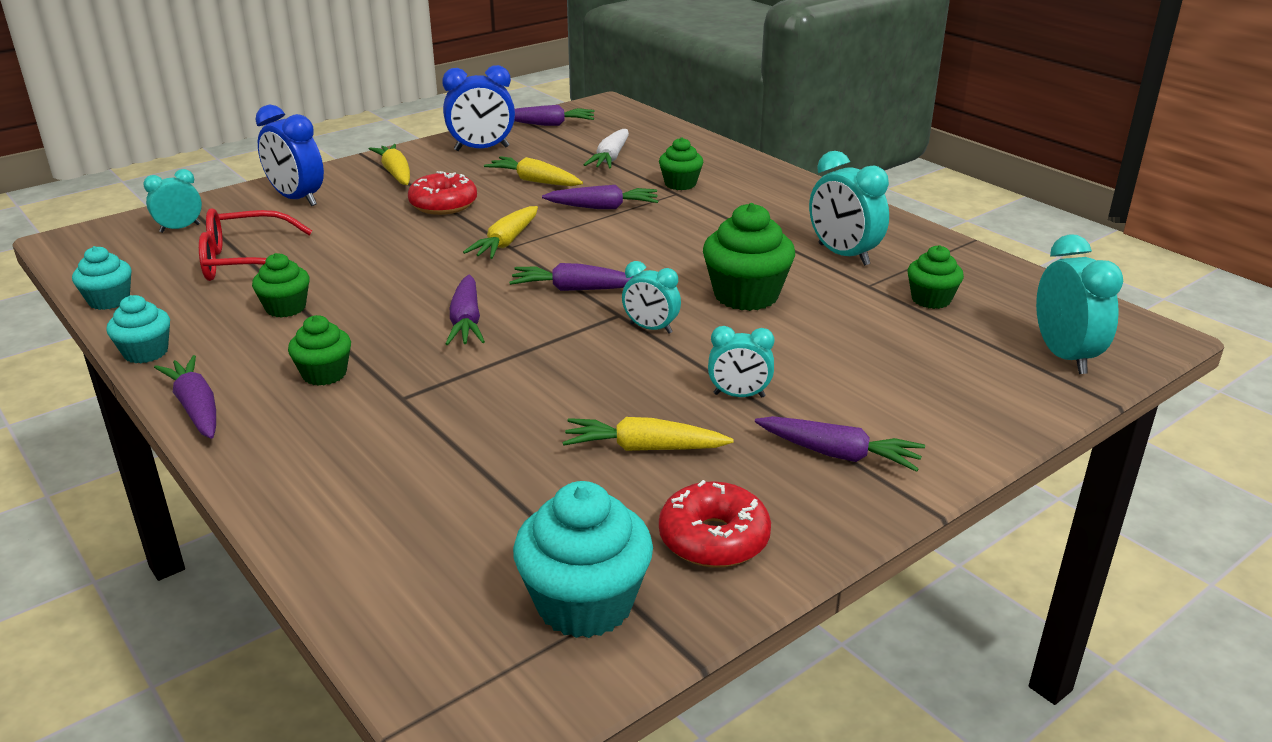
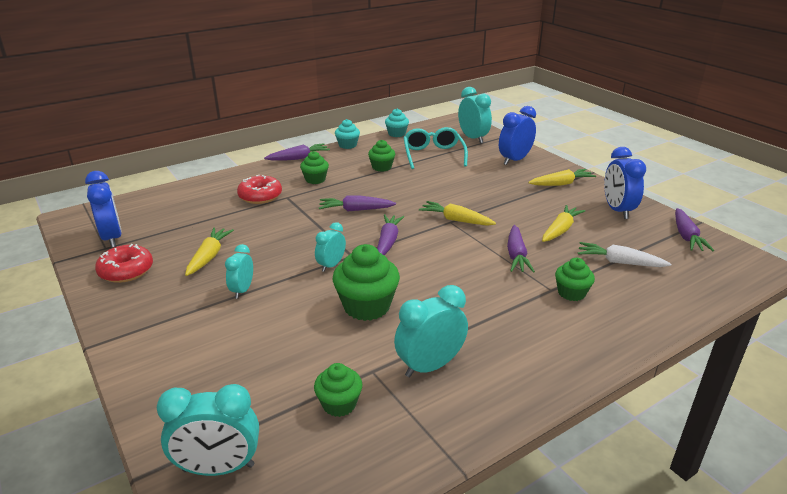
camera: 95 degrees right, 0 degrees up
(180, 228) = (473, 138): turquoise clock -> turquoise clock, size x1.62
(245, 262) = (433, 155): red glasses -> turquoise glasses
(443, 204) = (512, 200): red donut -> red donut (260, 196)
(585, 603) = (112, 238): turquoise cupcake -> blue clock
(838, 454) = (164, 319): purple carrot -> none

